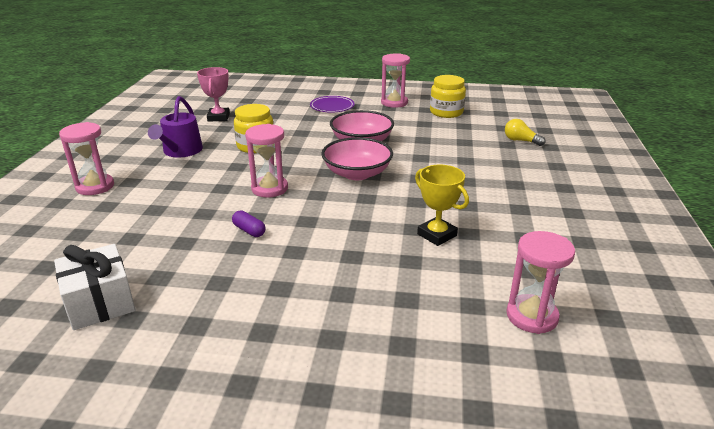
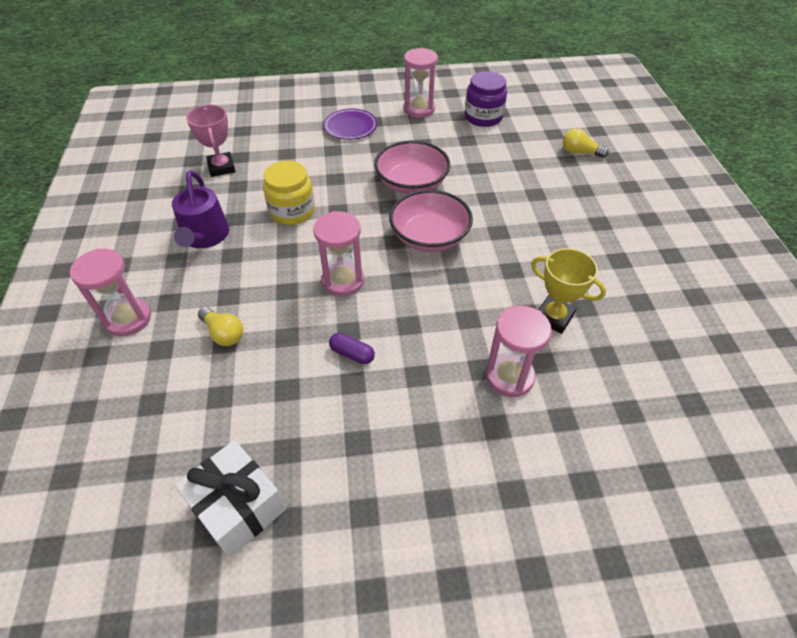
camera: 15 degrees left, 20 degrees up
(158, 204) = (224, 333): none -> yellow light bulb
(446, 112) = (483, 117): yellow jar -> purple jar
(532, 316) = (688, 413): pink hourglass -> pink hourglass (509, 376)

